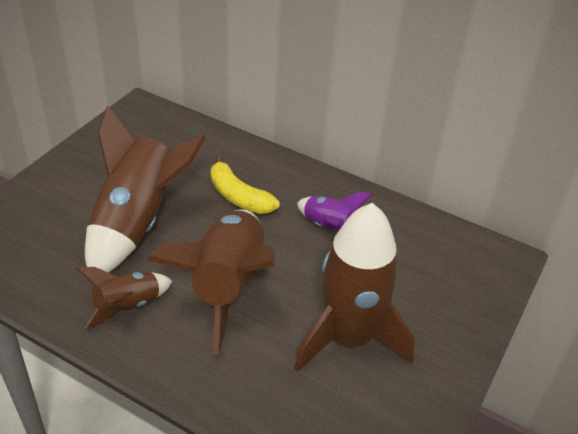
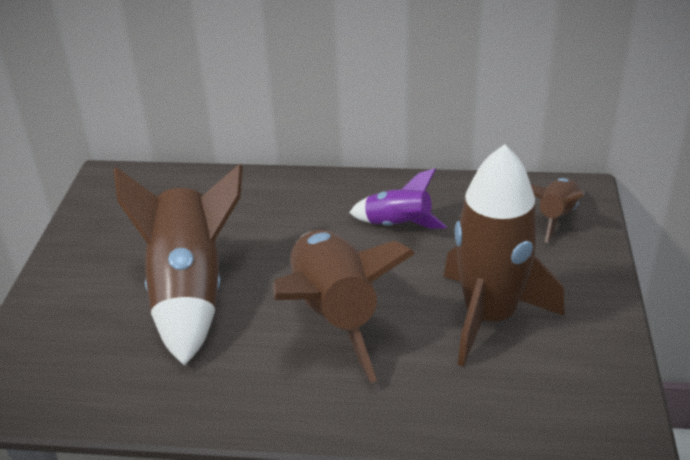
camera: 20 degrees left, 5 degrees down
(127, 306) = (241, 376): brown rocket -> brown rocket (556, 217)
(238, 196) = (282, 228): yellow banana -> none

